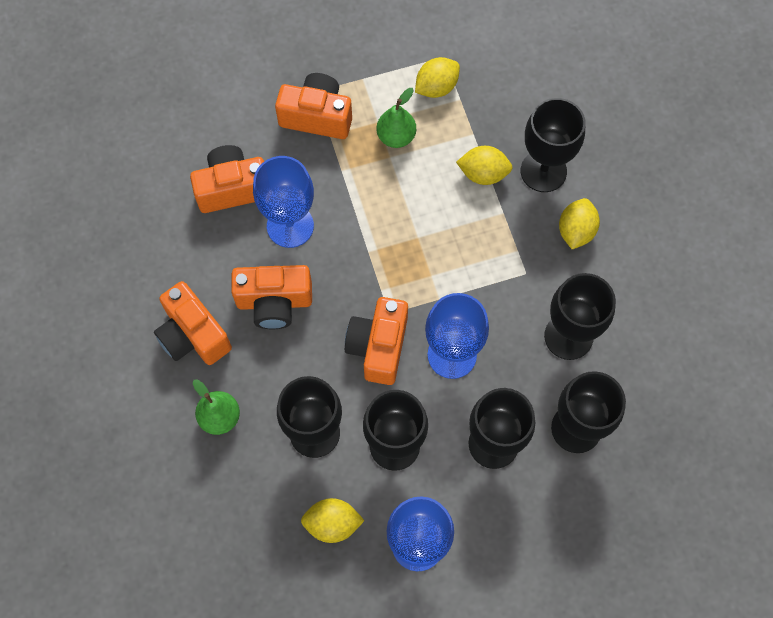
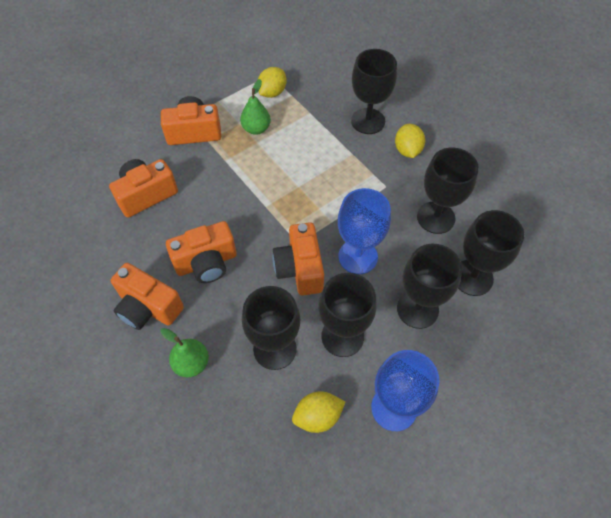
camera: 20 degrees left, 10 degrees down
(290, 226) = (199, 207): blue goblet -> none
(483, 174) = (327, 134): yellow lemon -> none

